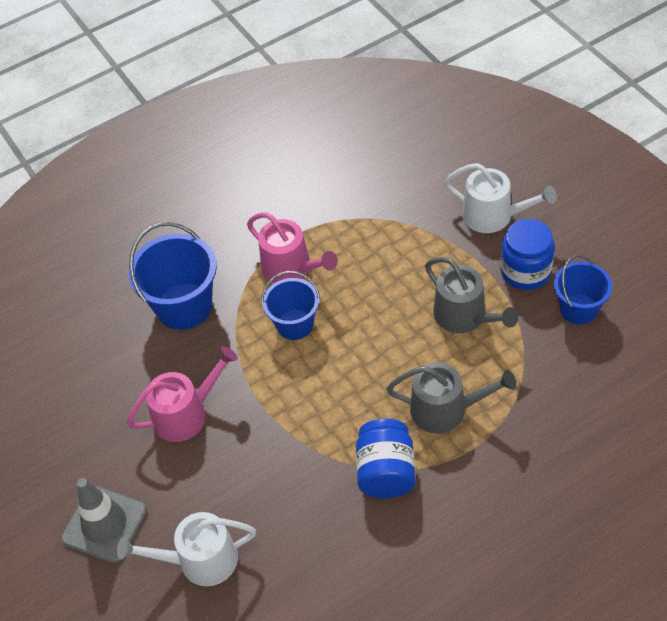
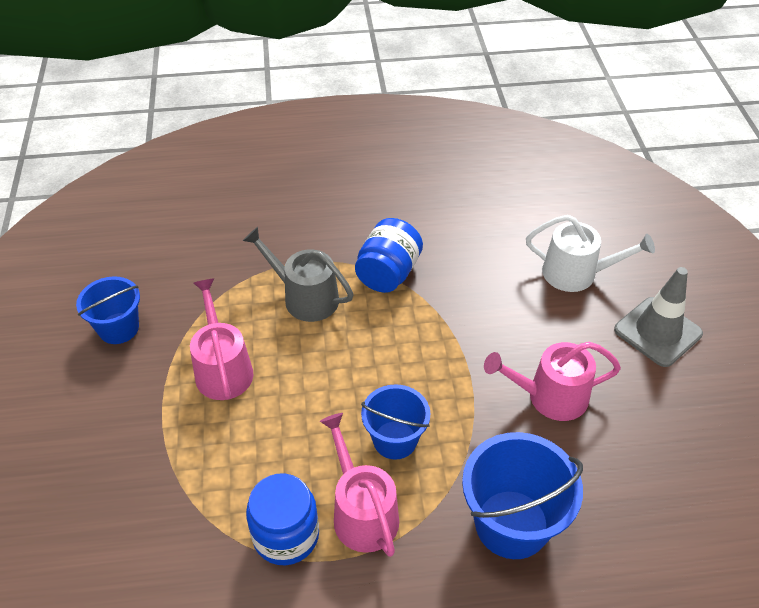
camera: 160 degrees left, 5 degrees down
(465, 316) = (222, 369): grey watering can -> pink watering can
(493, 216) = (98, 465): white watering can -> none
(525, 271) = (128, 386): blue jar -> blue jar (286, 535)

